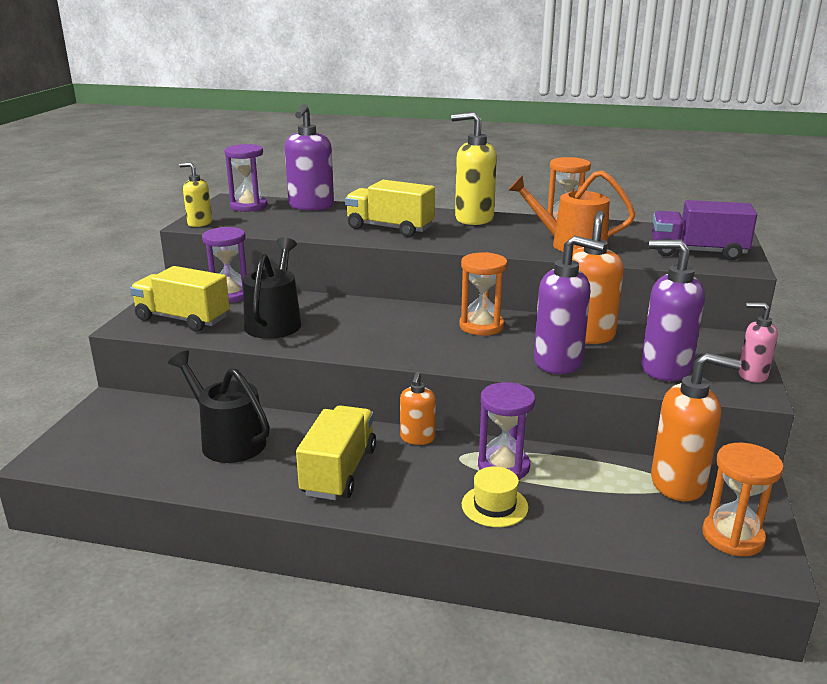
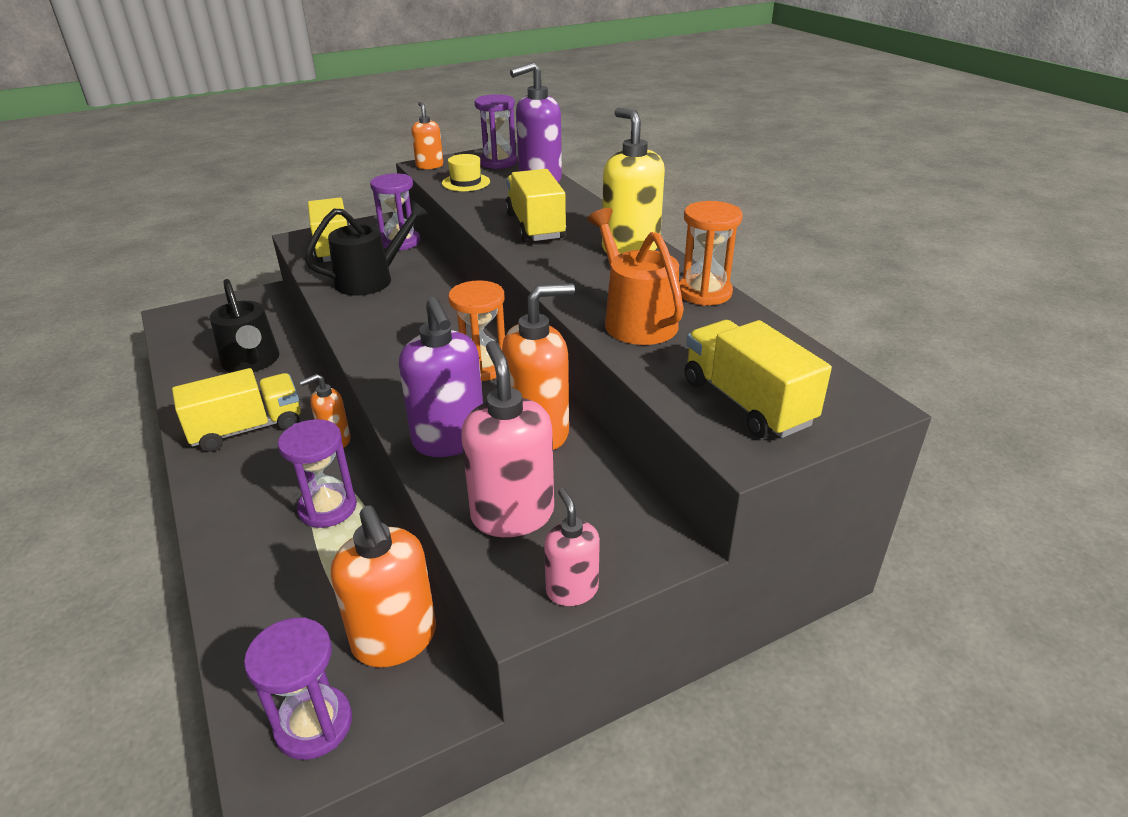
camera: 50 degrees right, 10 degrees up
(199, 223) = (429, 166): yellow soap dispenser -> orange soap dispenser
(228, 440) = (252, 362): black watering can -> black watering can turned 150 degrees clockwise
(494, 506) = (254, 532): yellow hat -> yellow hat (466, 182)
(665, 368) = (512, 514): purple soap dispenser -> pink soap dispenser
(697, 252) = (746, 402): purple truck -> yellow truck
(732, 537) = (314, 724): orange hourglass -> purple hourglass

